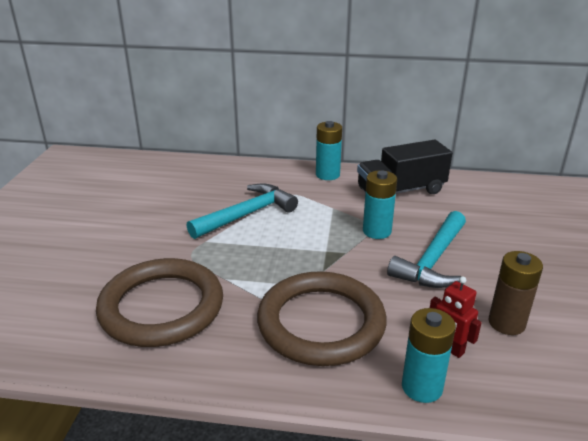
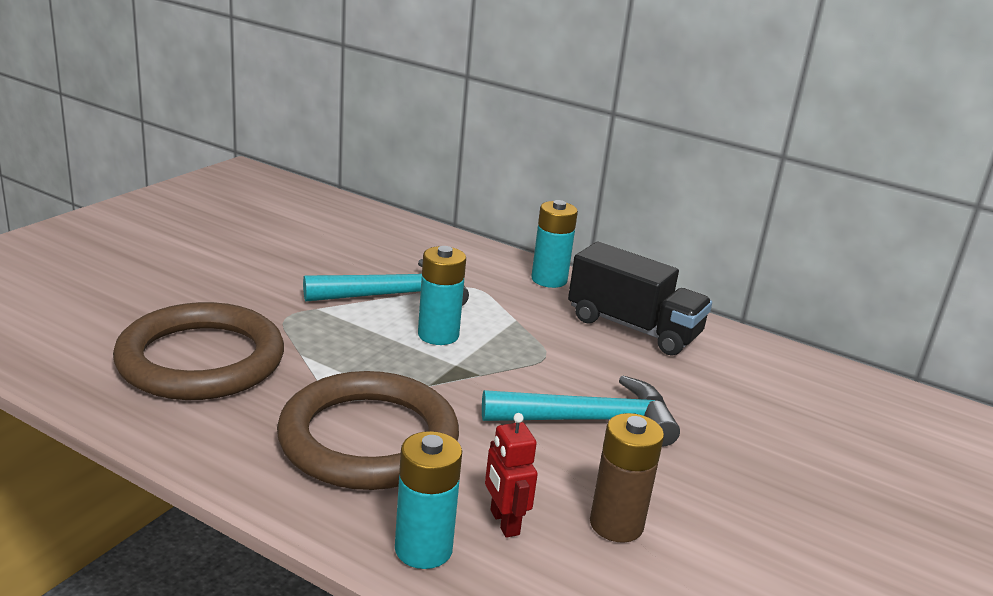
camera: 20 degrees right, 5 degrees down
(377, 231) = (547, 364): turquoise battery -> turquoise battery (438, 335)
(401, 191) = (633, 328): black truck -> black truck turned 150 degrees counterclockwise
(432, 260) = (589, 420): turquoise hammer -> turquoise hammer turned 150 degrees counterclockwise

